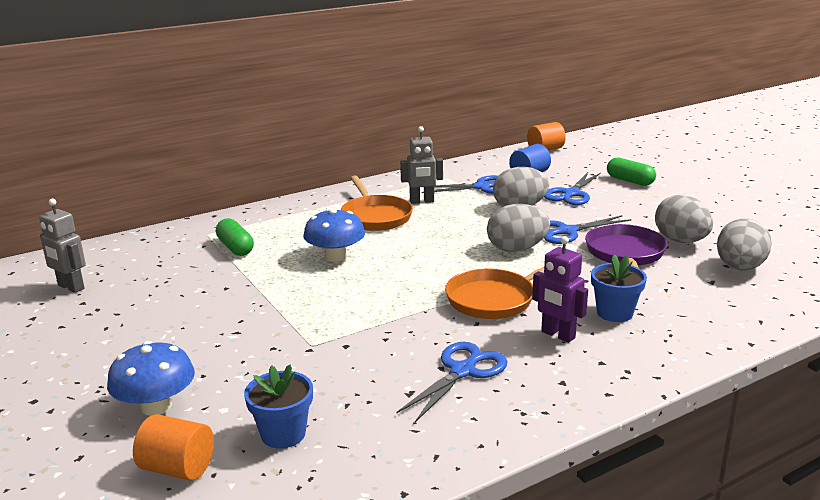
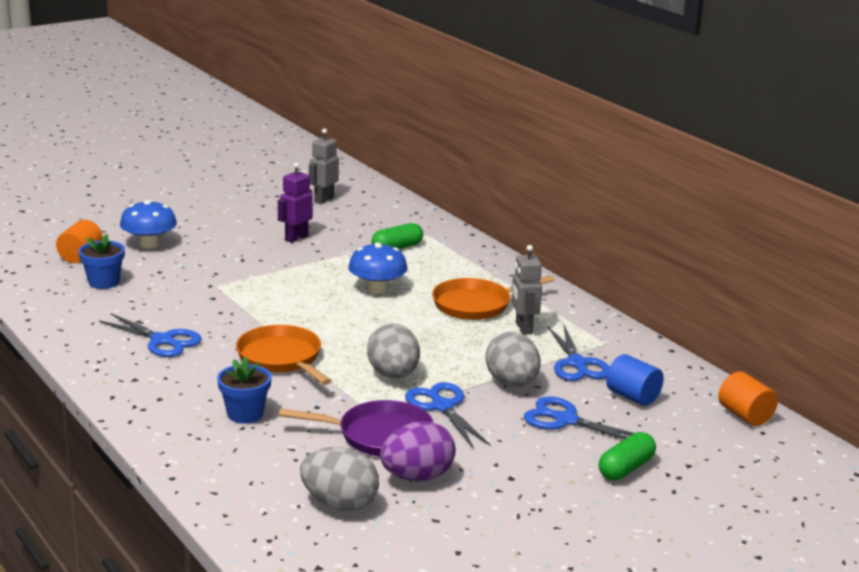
camera: 85 degrees right, 0 degrees up
(557, 335) = (209, 383): purple robot -> purple robot (296, 238)
(681, 241) = (417, 477): grey egg -> purple egg

